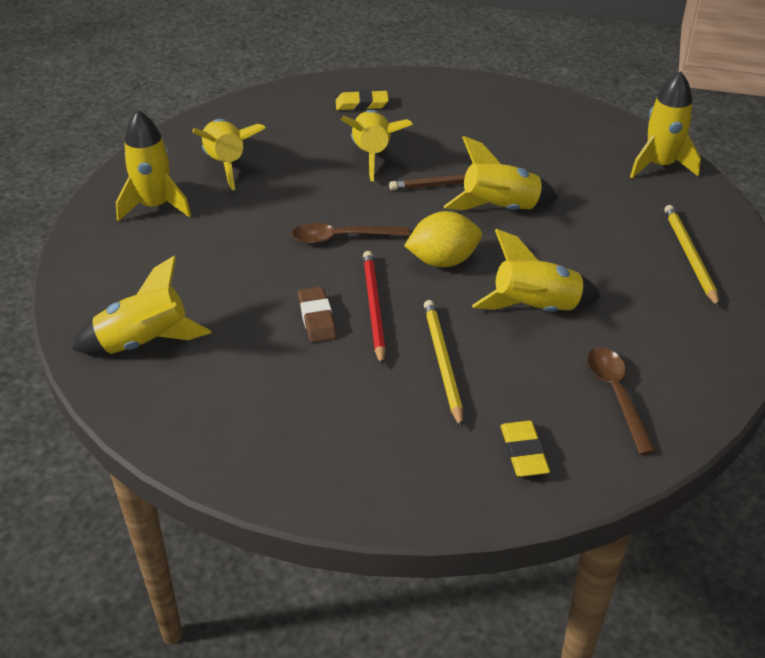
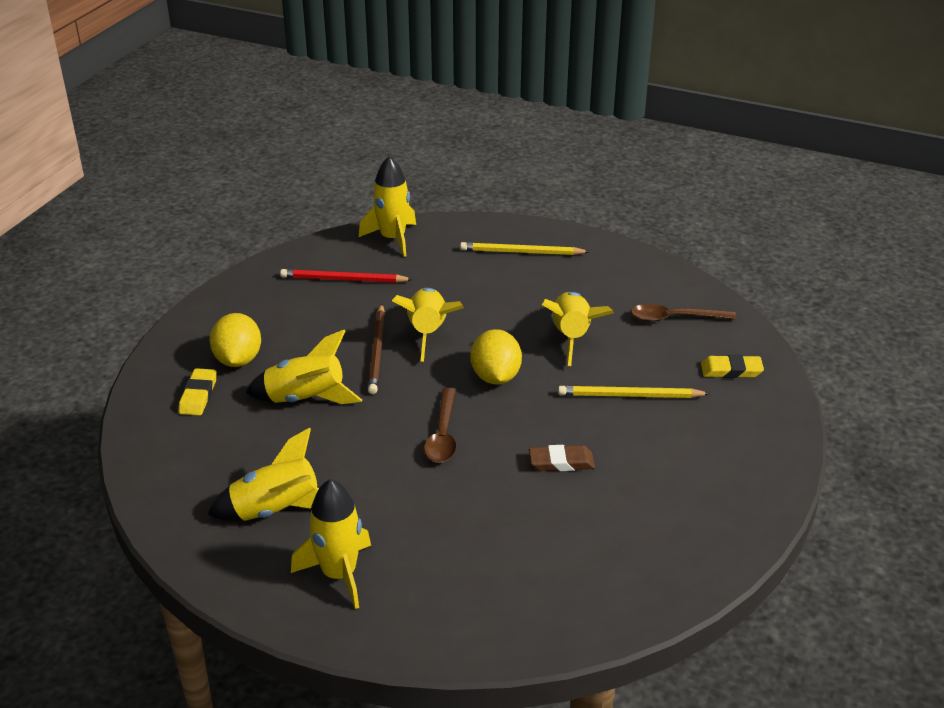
camera: 80 degrees left, 5 degrees down
(144, 343) = (578, 585): yellow rocket -> none
(373, 307) = (552, 426): red pencil -> red pencil (343, 279)
(416, 113) = (238, 360): none -> yellow lemon

